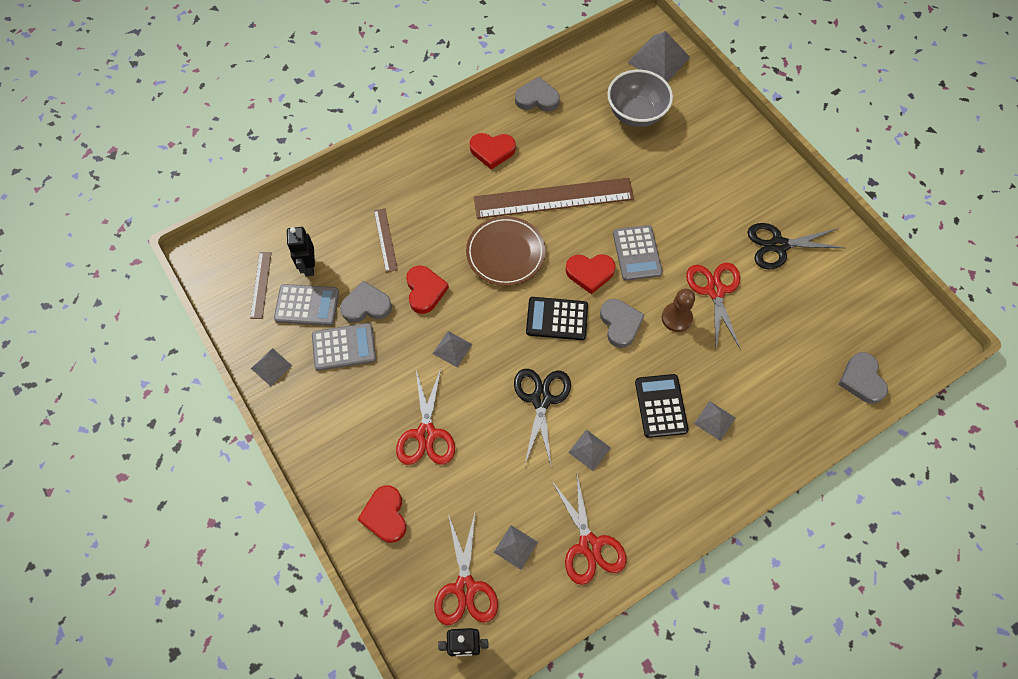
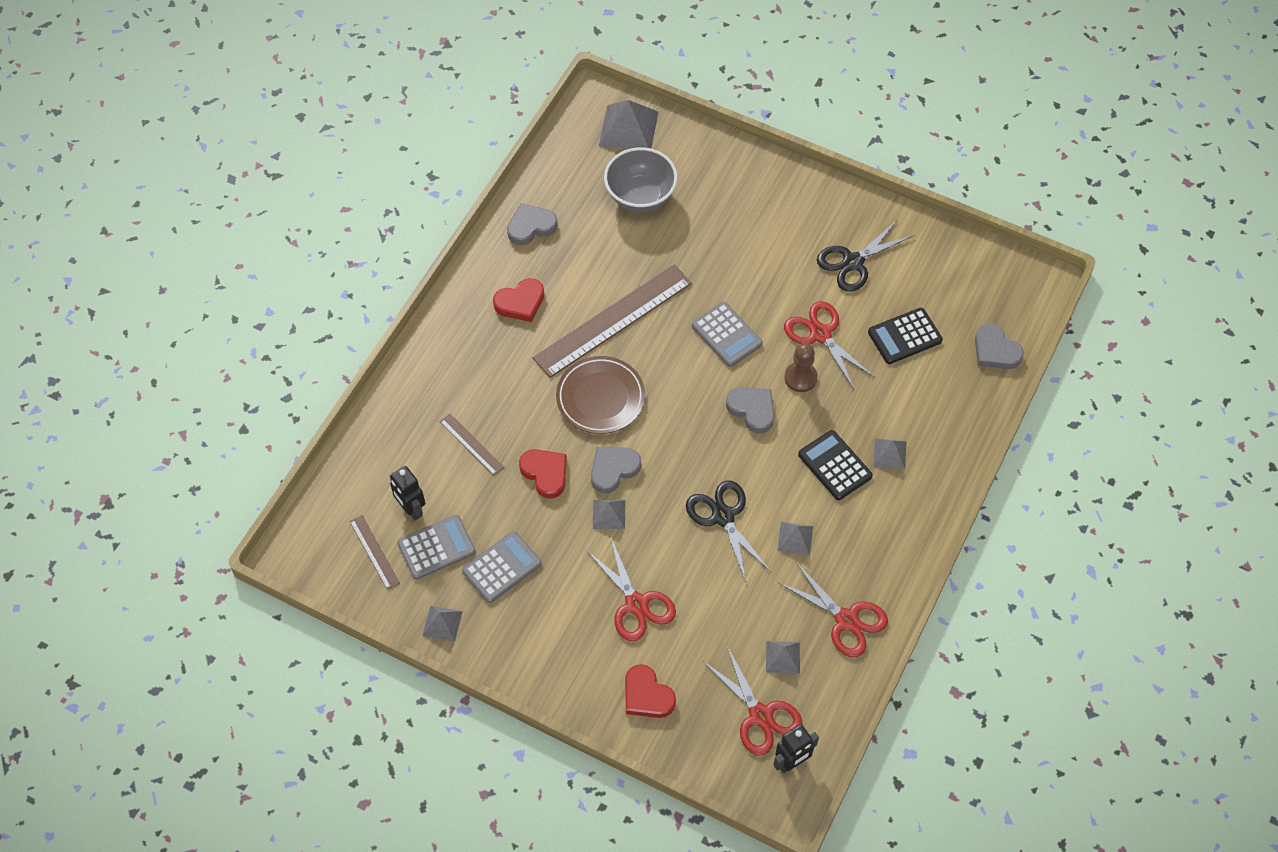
camera: 30 degrees left, 5 degrees down
(366, 305) = (497, 517): grey heart -> grey heart (613, 469)
(557, 319) = (690, 435): black calculator -> black calculator (904, 336)
(590, 273) = (694, 376): red heart -> none

